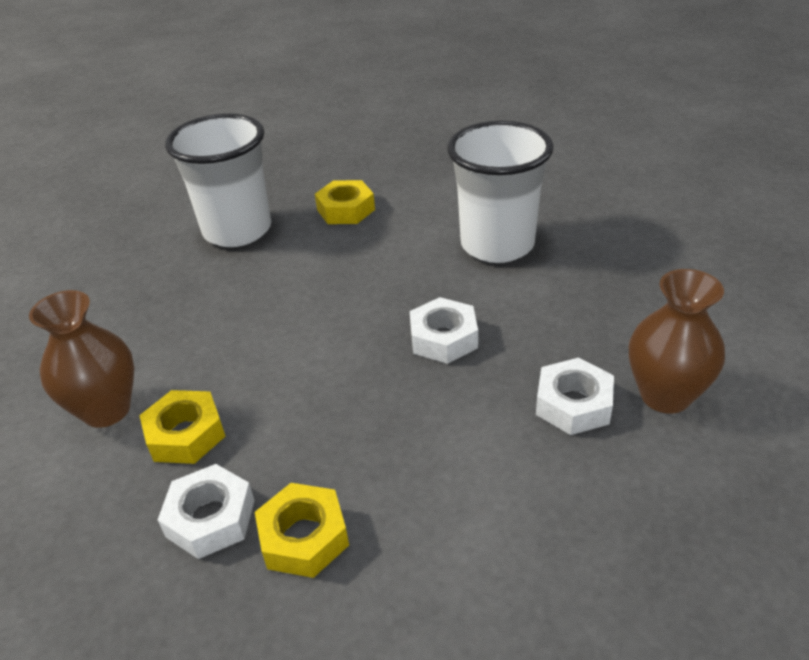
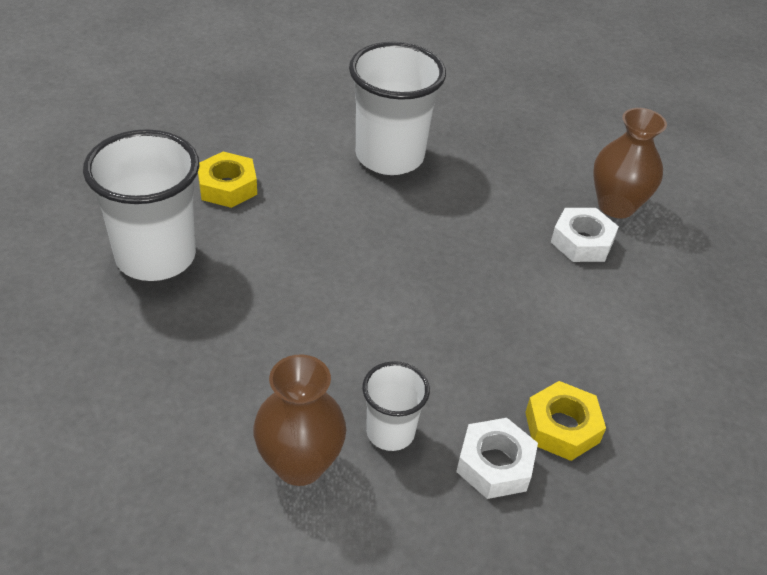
camera: 55 degrees left, 5 degrees up
(186, 434) = (390, 432): yellow nut -> white cup
(443, 338) = (454, 247): white nut -> none

